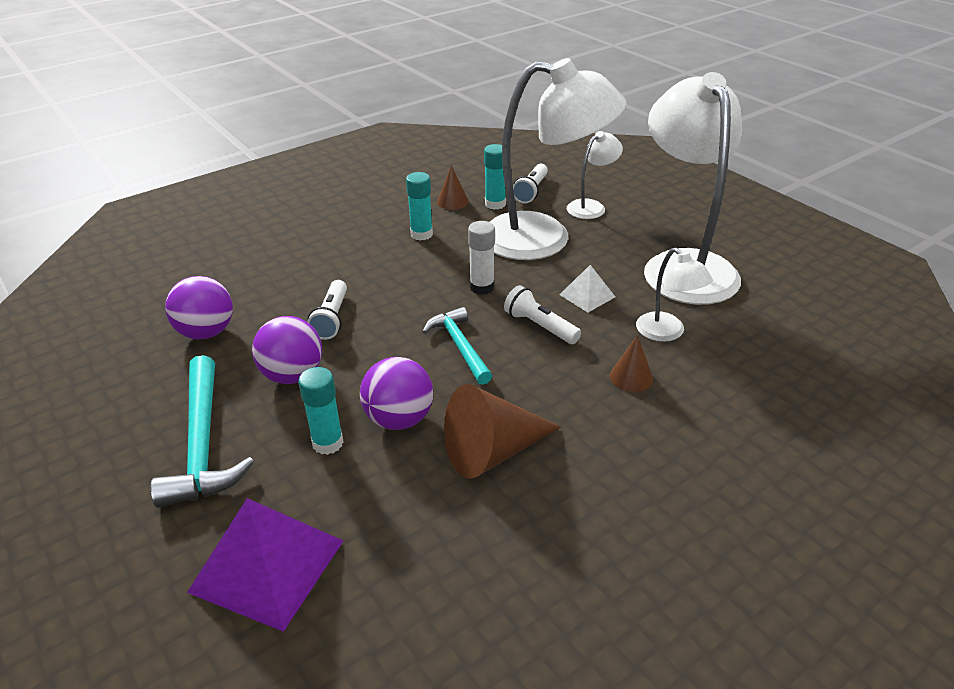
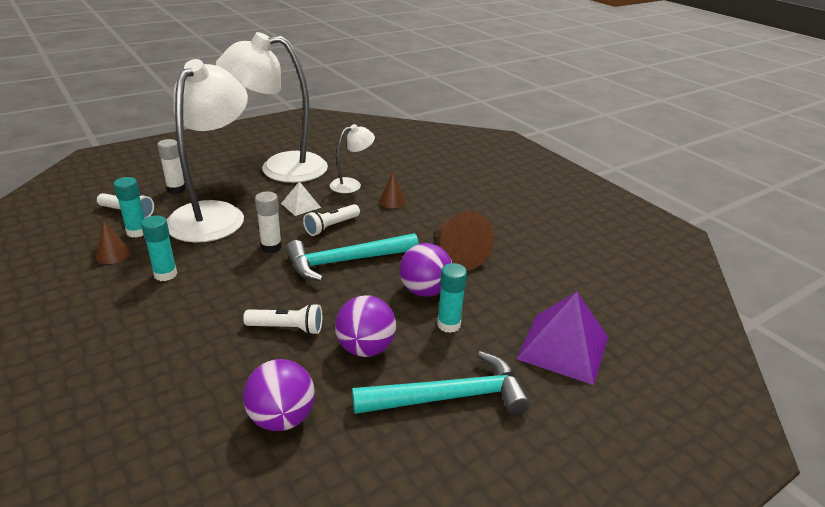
camera: 90 degrees left, 5 degrees down
(460, 346) = (345, 261): turquoise hammer -> turquoise hammer, size x1.54
(591, 206) = (176, 189): white lamp -> white glue stick

